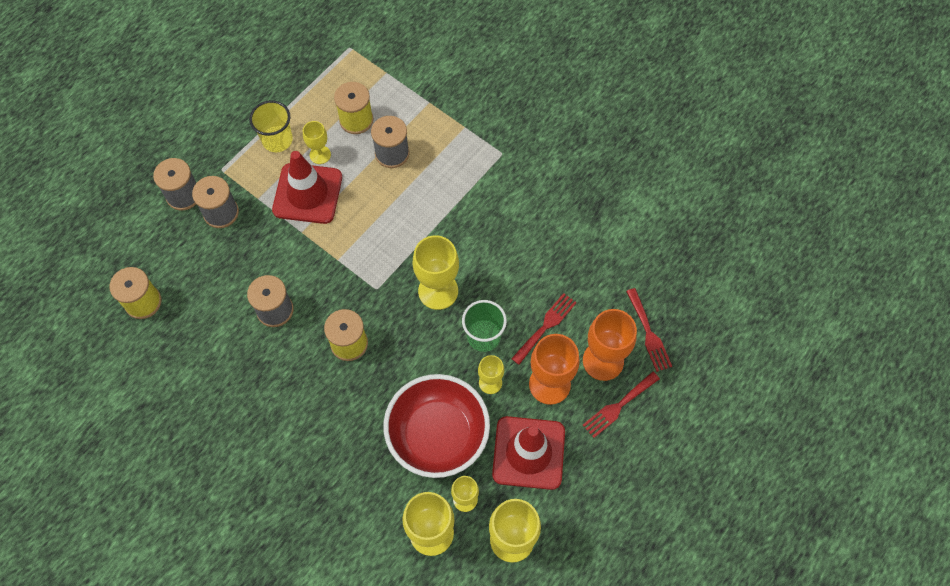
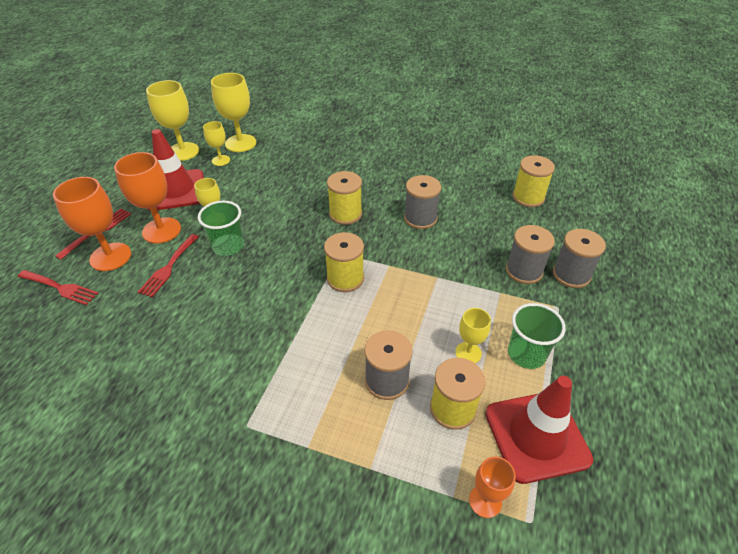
camera: 160 degrees right, 20 degrees down
(277, 140) = (526, 354): yellow cup -> green cup
(307, 193) = (454, 310): red traffic cone -> red traffic cone (536, 436)
(369, 64) = (485, 501): none -> orange goblet
(384, 257) = (345, 278): none -> yellow spool
(438, 291) = (281, 266): yellow goblet -> none
(438, 435) = (251, 183): red bowl -> none
(649, 333) = (60, 288): red fork -> red fork turned 150 degrees clockwise

